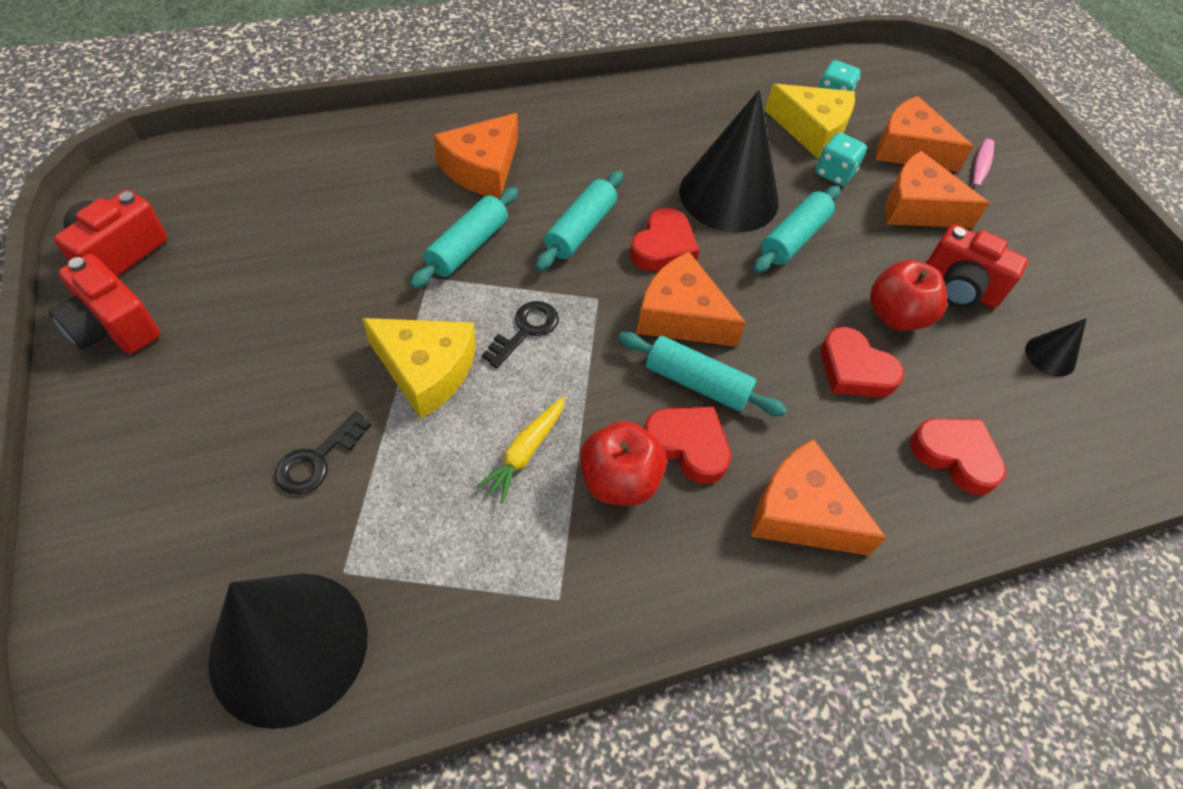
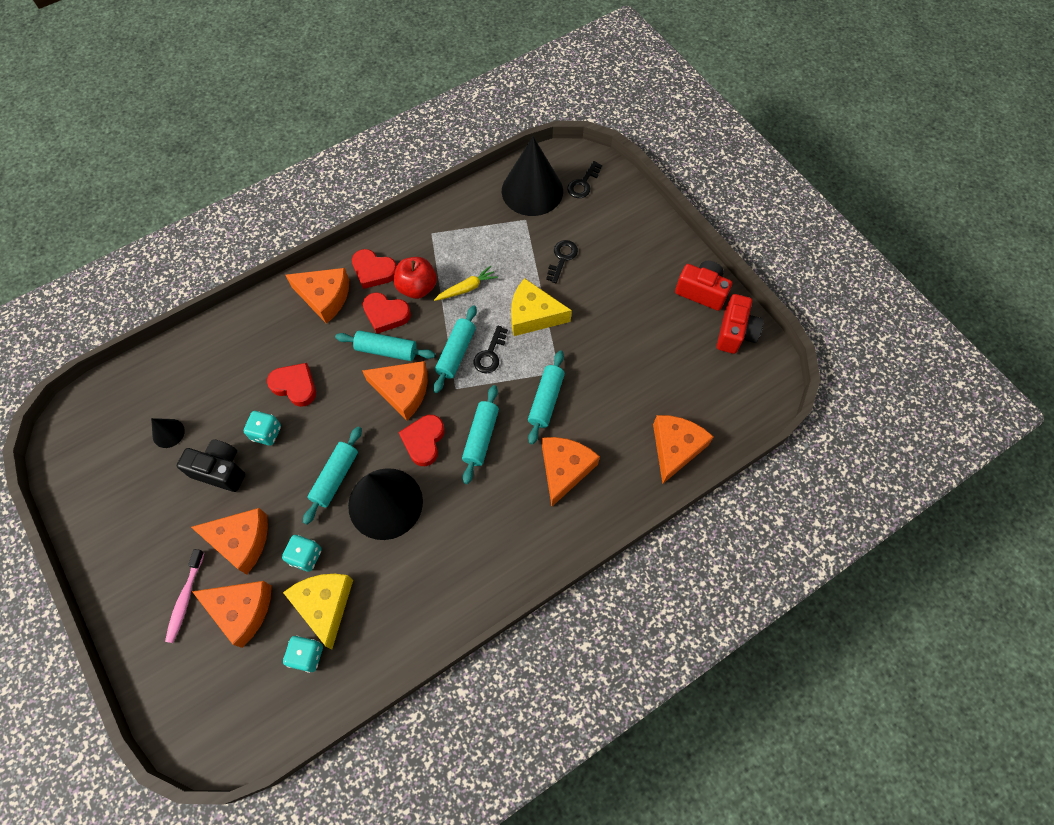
camera: 170 degrees right, 10 degrees up
(161, 630) = (583, 183): none -> black key
(324, 151) = (675, 448): none -> orange cheese
(525, 452) = (467, 288): yellow carrot -> yellow carrot turned 45 degrees clockwise
(581, 347) = (456, 353): none -> turquoise rolling pin
(812, 130) = (324, 605): yellow cheese -> yellow cheese turned 60 degrees clockwise
(896, 316) = (266, 433): red apple -> turquoise dice
(955, 456) = (240, 349): red heart -> red heart (374, 271)
(959, 288) = (220, 470): red camera -> black camera

